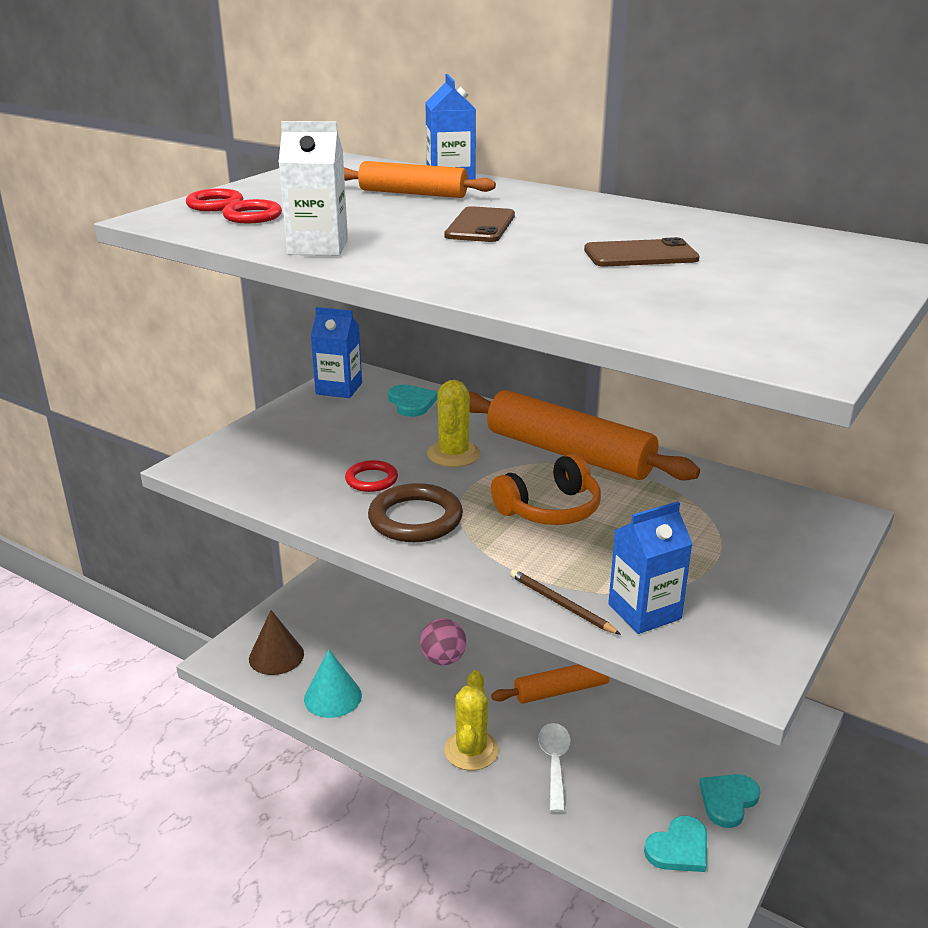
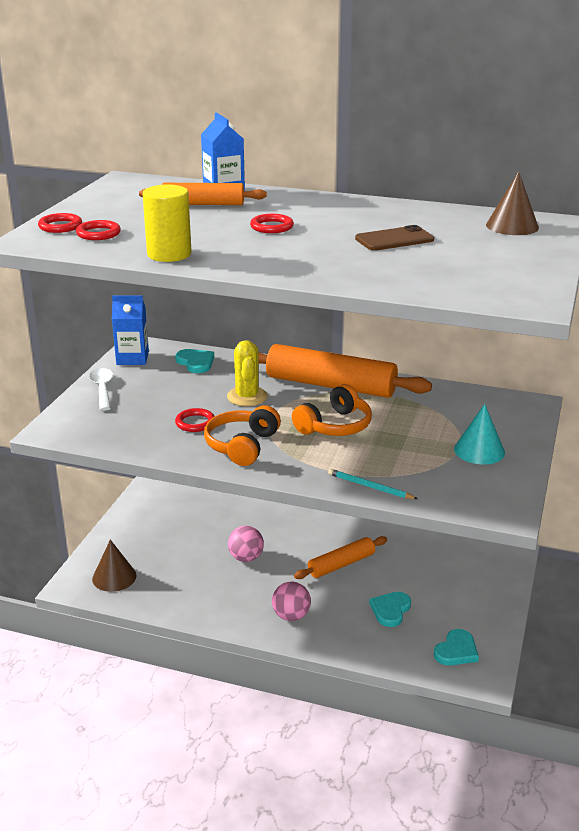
camera: 15 degrees left, 0 degrees up
(318, 247) = (169, 254): white carton -> yellow cylinder
(332, 697) = (172, 598): turquoise cone -> turquoise cone (479, 450)
(415, 519) = (242, 446): brown ring -> orange headphones
(471, 750) = (291, 616): yellow cactus -> pink ball
(480, 226) = (272, 227): brown phone -> red ring
(554, 763) = (354, 613): white spoon -> white spoon (102, 389)
(561, 604) = (370, 487): brown pencil -> turquoise pencil
(644, 612) = (426, 483): blue carton -> none
(728, 800) = (479, 615): turquoise heart -> turquoise heart (390, 610)
(829, 252) = (512, 226): none -> brown cone

